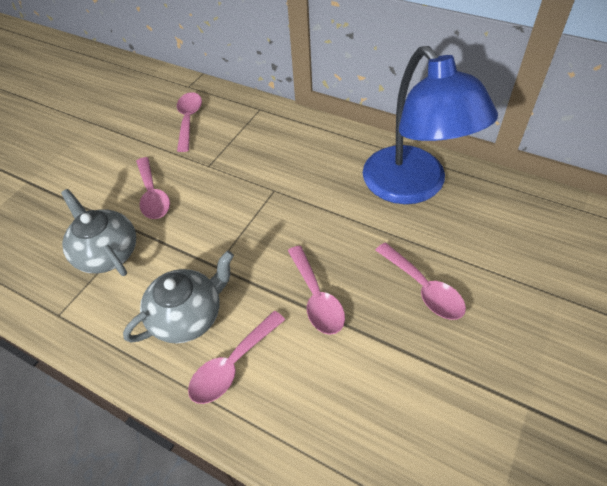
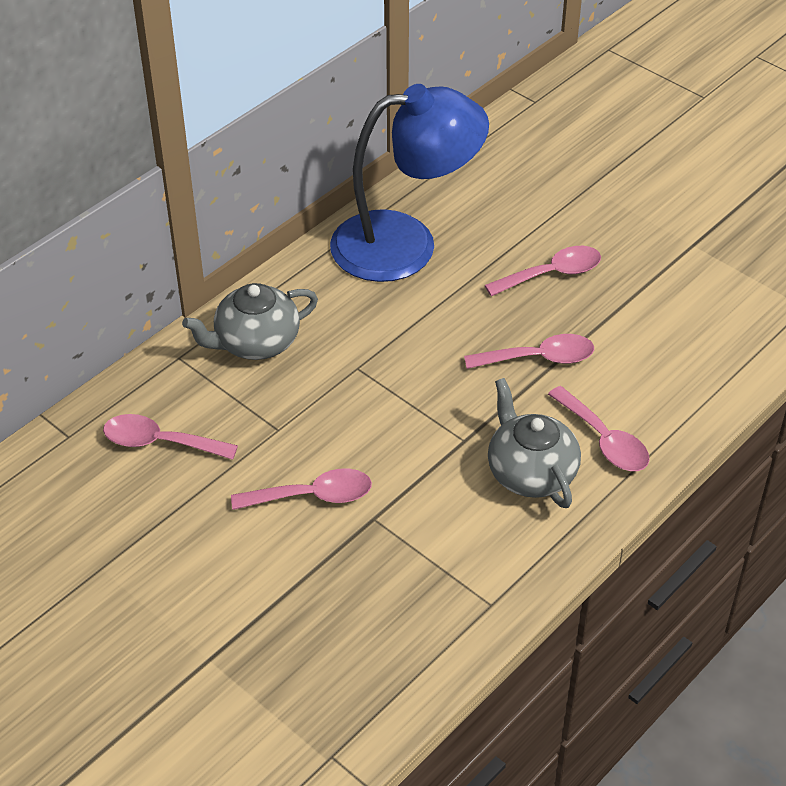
camera: 80 degrees left, 5 degrees down
(107, 253) = (403, 551): grey teapot -> grey teapot (255, 342)

